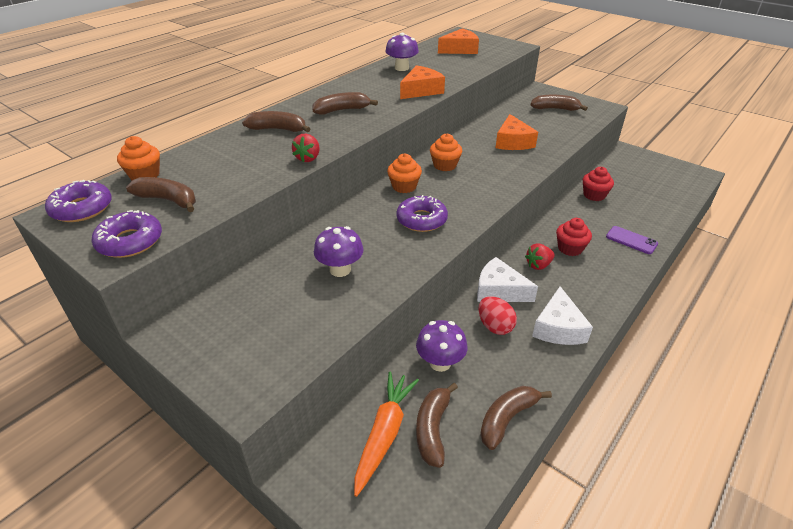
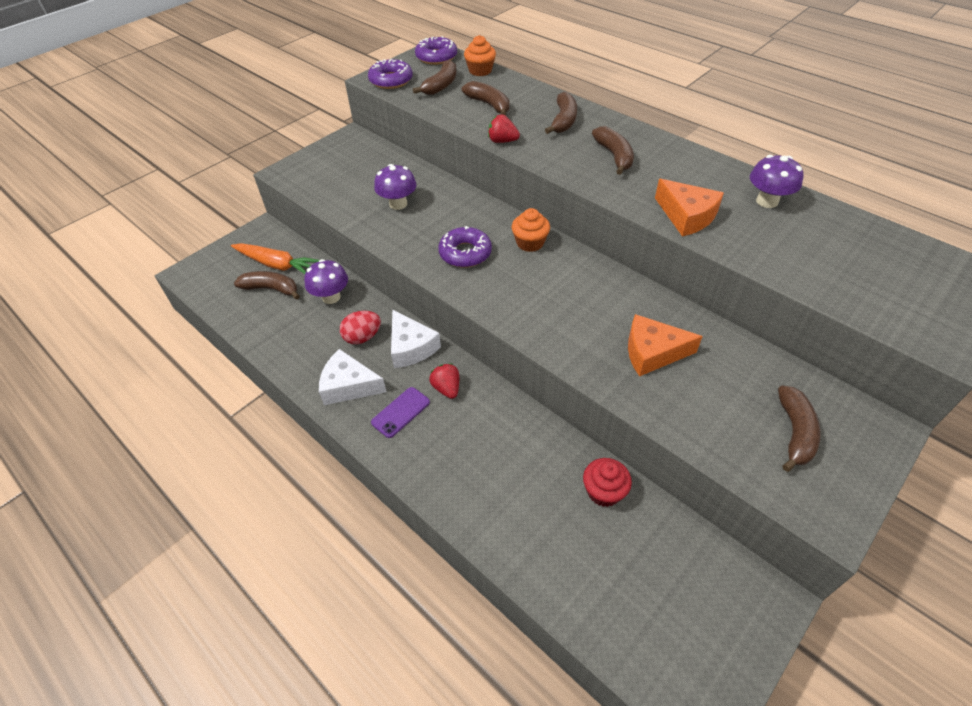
camera: 95 degrees right, 10 degrees up
(445, 165) = (579, 277): orange cupcake -> none
(460, 49) = (882, 266): orange cheese -> none
(499, 290) = (411, 347): white cheese -> white cheese turned 120 degrees clockwise
(507, 419) = (264, 331): brown banana -> brown banana (489, 105)
(570, 248) = (475, 427): red cupcake -> none
(631, 240) = (487, 505): purple phone -> purple phone (400, 412)

